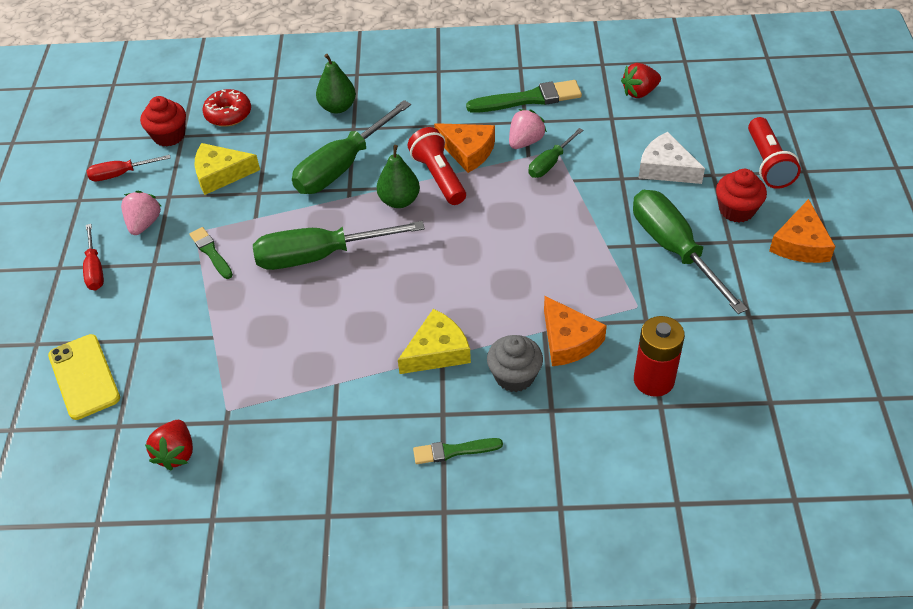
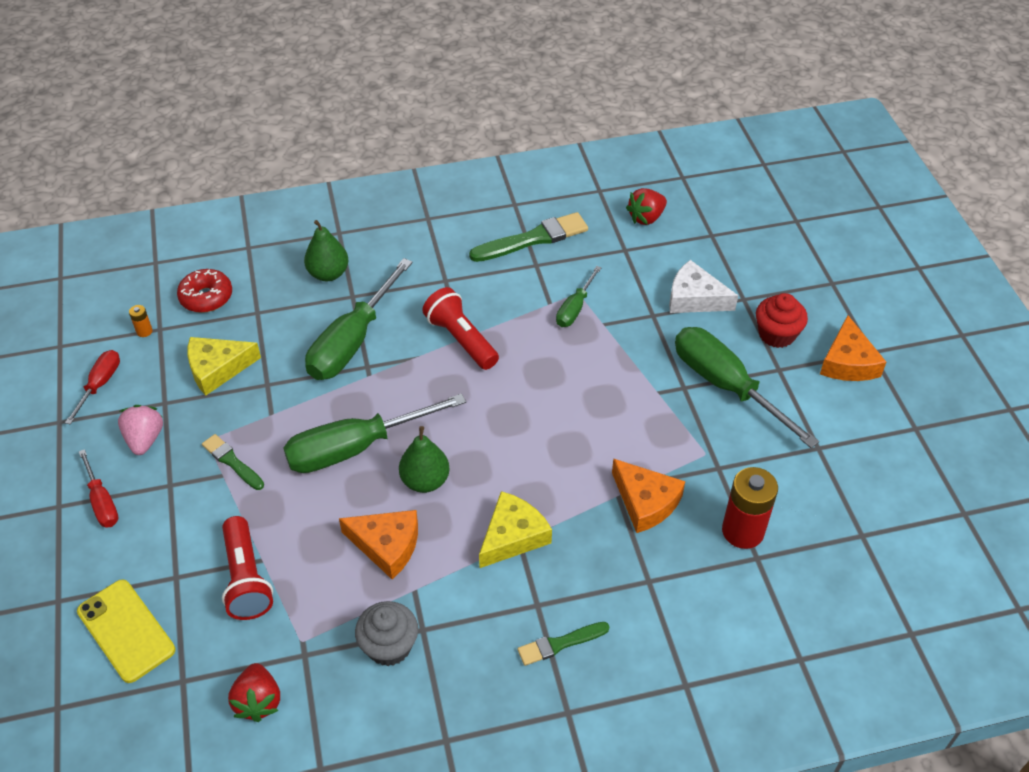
camera: 15 degrees left, 0 degrees up
(120, 174) = (100, 384): red screwdriver -> red screwdriver turned 135 degrees clockwise
(169, 136) = (144, 331): red cupcake -> orange battery
(399, 201) = (426, 372): green pear -> green pear (425, 481)
(468, 151) = (485, 306): orange cheese -> orange cheese (387, 546)
(514, 376) = (601, 550): grey cupcake -> grey cupcake (389, 646)
(525, 142) = (542, 288): pink strawberry -> none
(767, 163) = (794, 280): red flashlight -> red flashlight (246, 579)

